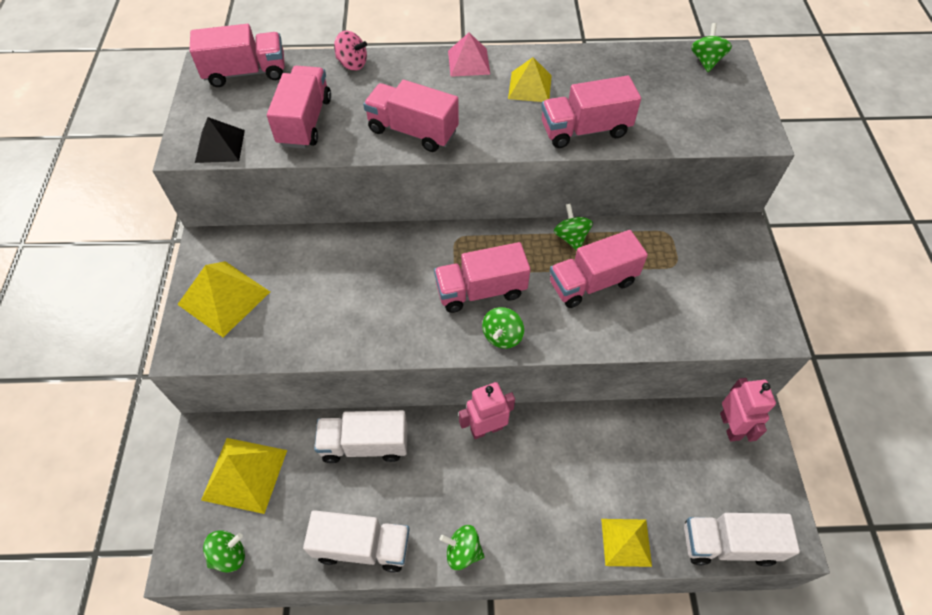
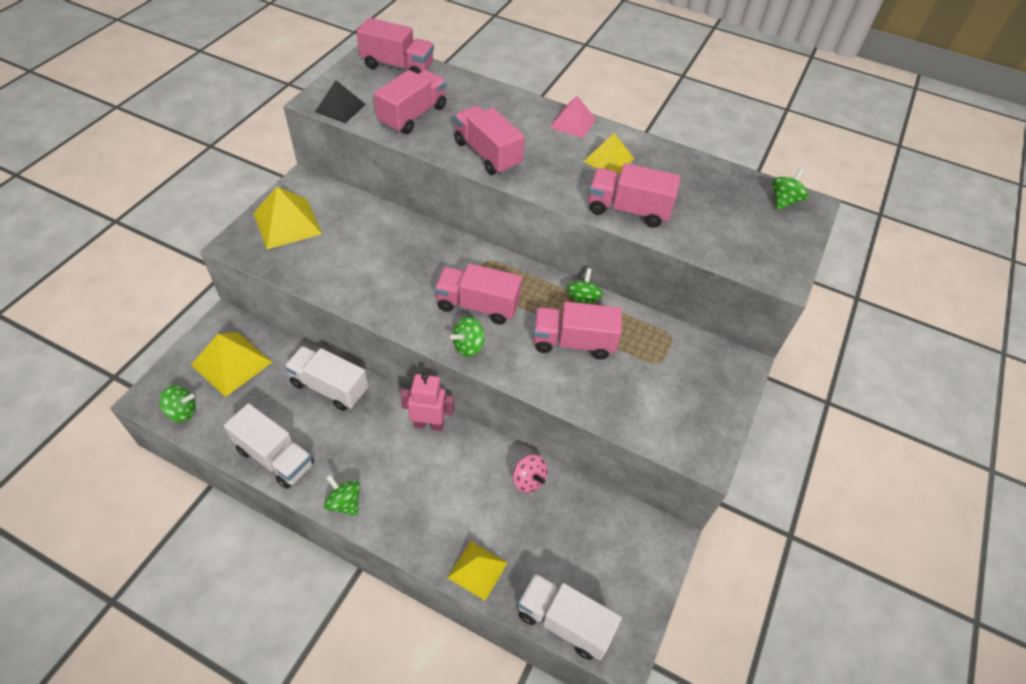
camera: 25 degrees right, 5 degrees down
(352, 64) = (480, 89): pink spinning top -> pink spinning top (528, 480)
(730, 426) = (638, 532): pink robot -> none

